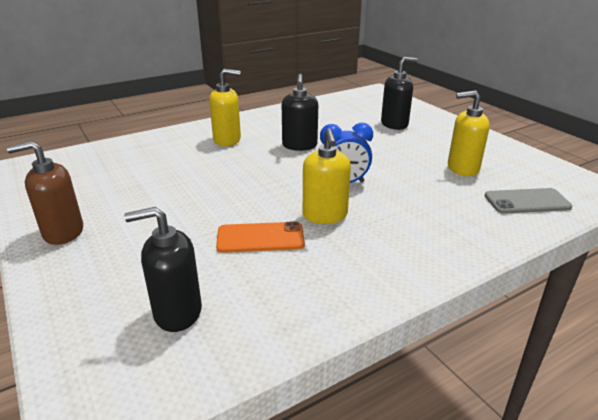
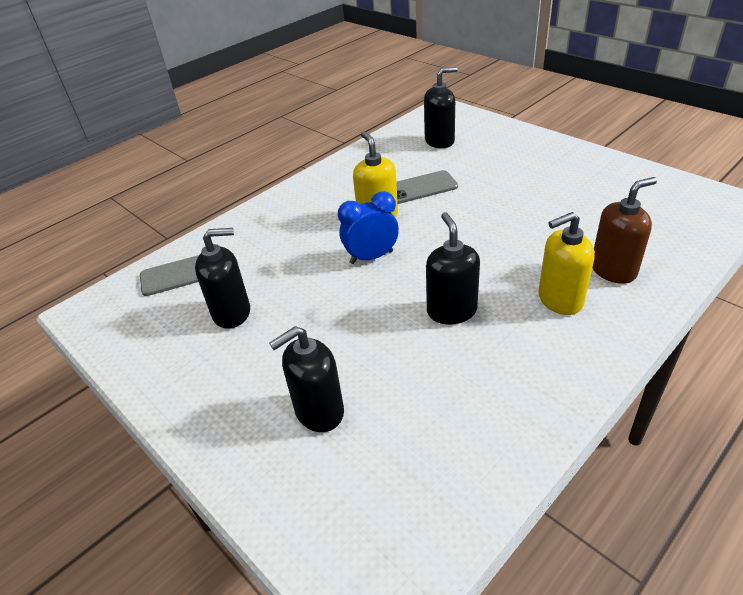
camera: 170 degrees right, 10 degrees up
(63, 232) = (573, 160): brown soap dispenser -> brown soap dispenser (613, 270)
(260, 238) = (421, 188): orange phone -> grey phone
(462, 168) = (232, 313): yellow soap dispenser -> black soap dispenser

